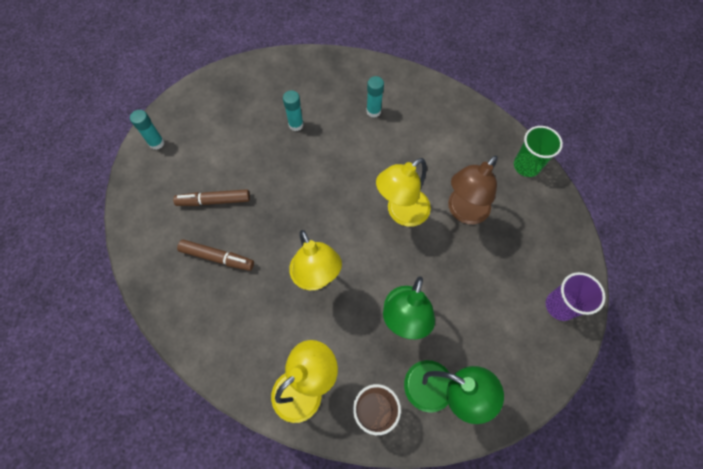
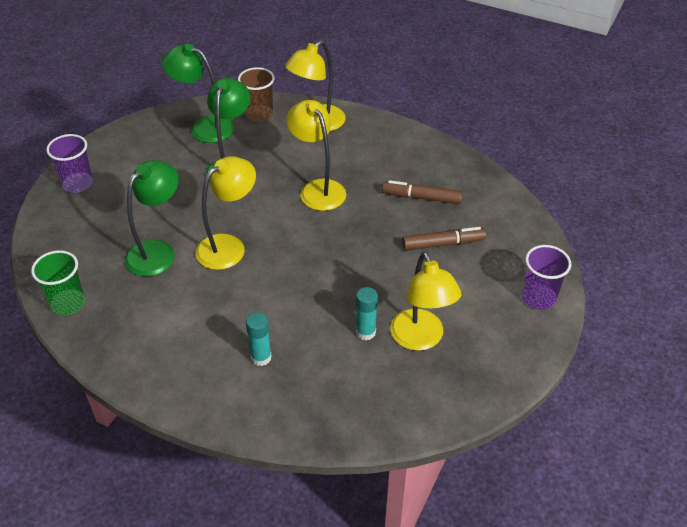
camera: 175 degrees right, 20 degrees down
(156, 143) = (538, 298): turquoise glue stick -> purple cup
(257, 116) = (420, 339): none -> yellow lamp
(463, 212) = (157, 251): brown lamp -> green lamp

